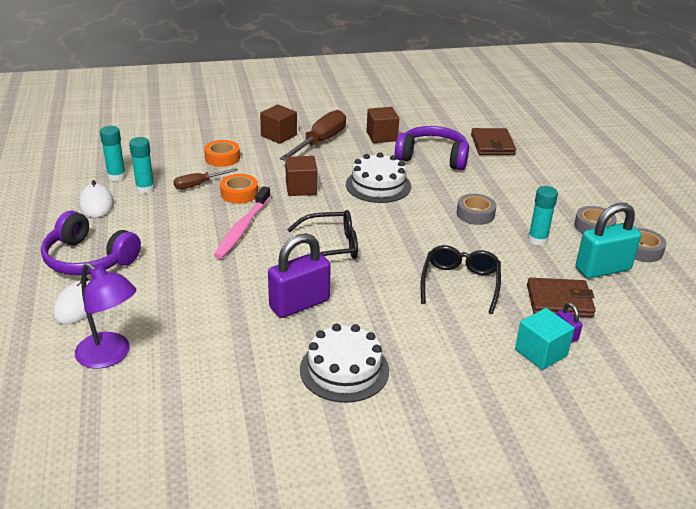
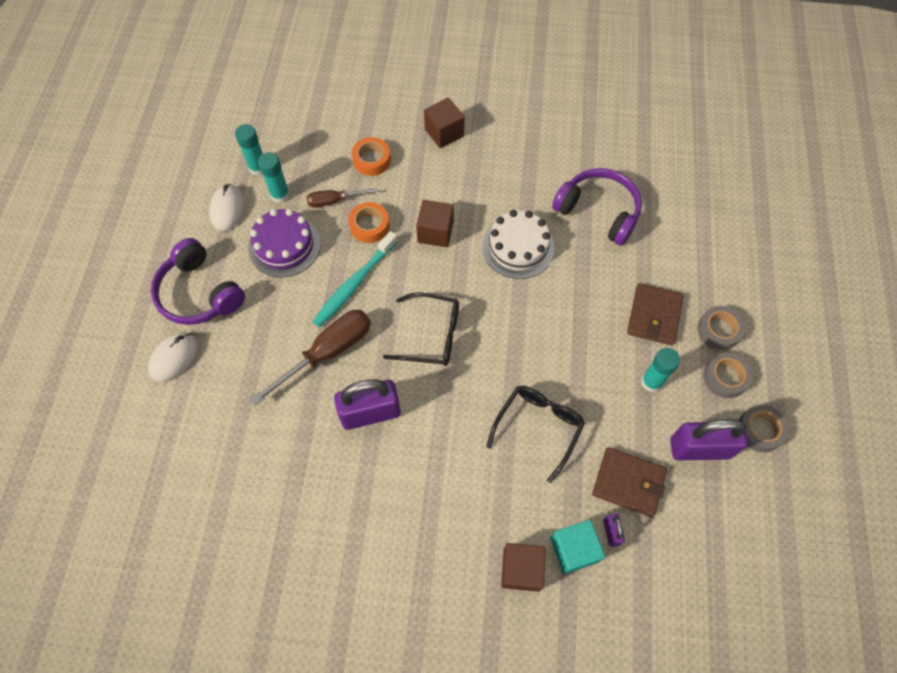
camera: 20 degrees right, 30 degrees up
(110, 356) = (184, 434): purple lamp -> none
(163, 217) = (284, 245): none -> purple cake
(242, 228) = (354, 284): pink toothbrush -> turquoise toothbrush
(320, 142) = (485, 155): brown screwdriver -> brown screwdriver (327, 352)
(344, 370) = (379, 515): white cake -> none
(381, 136) = (556, 159): brown cube -> brown cube (521, 570)
(475, 214) = (603, 322): grey tape -> grey tape (718, 330)
(492, 145) = (678, 204): brown wallet -> brown wallet (654, 316)
(602, 269) = (699, 448): turquoise padlock -> purple padlock

